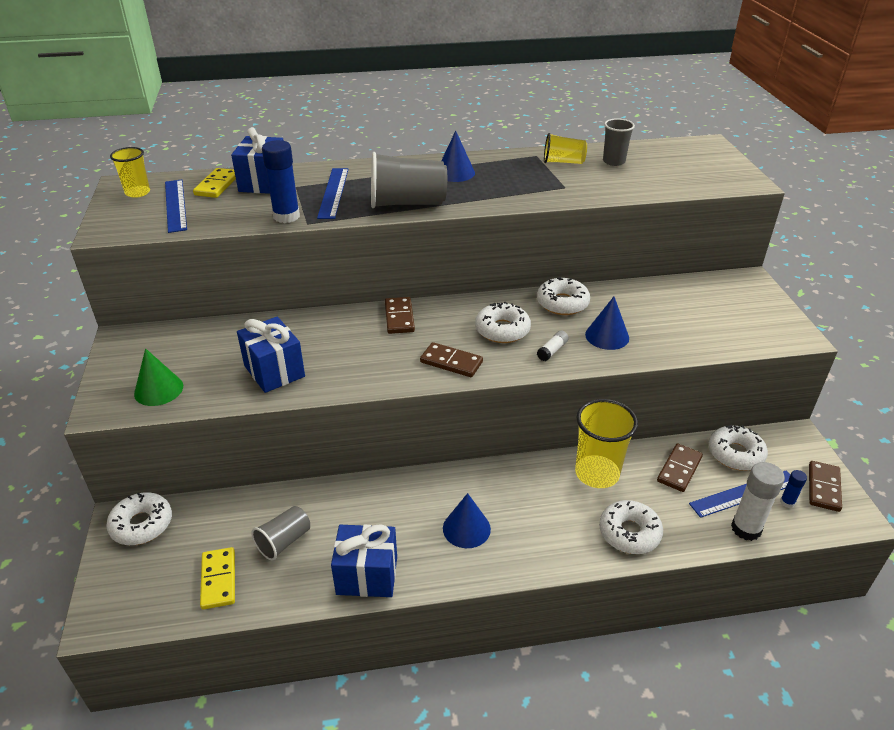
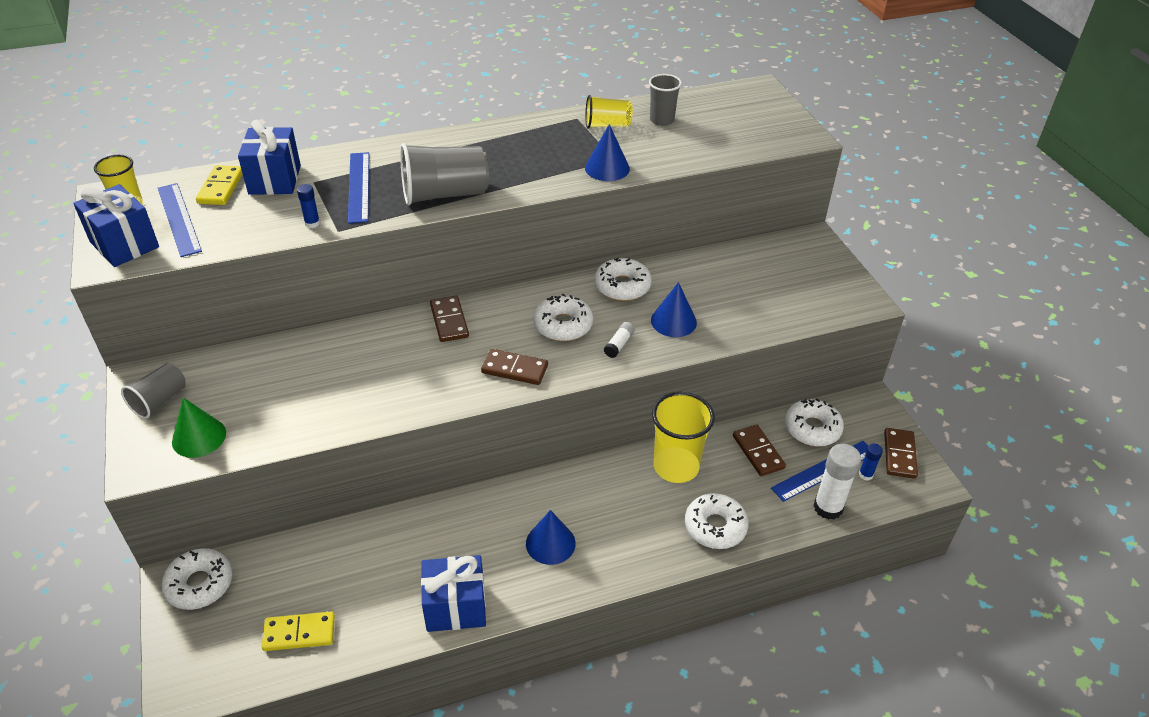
camera: 10 degrees left, 5 degrees up
(219, 579) = (299, 633): yellow domino -> yellow domino turned 75 degrees counterclockwise
(274, 371) = (324, 400): blue gift -> blue gift (124, 244)
(284, 541) = (361, 582): grey cup -> grey cup (159, 400)
(286, 216) = (312, 223): blue glue stick -> blue glue stick, size x0.51
(455, 173) = (491, 149): blue cone -> blue cone (607, 168)
(679, 469) = (758, 452): brown domino -> brown domino turned 45 degrees counterclockwise

